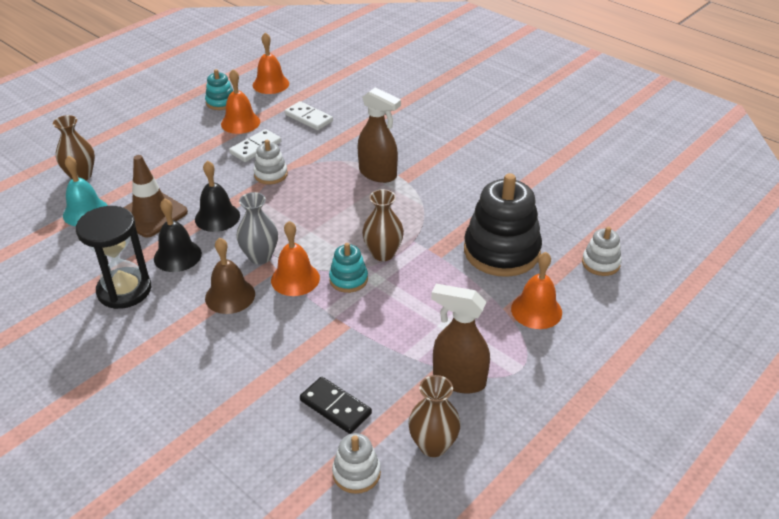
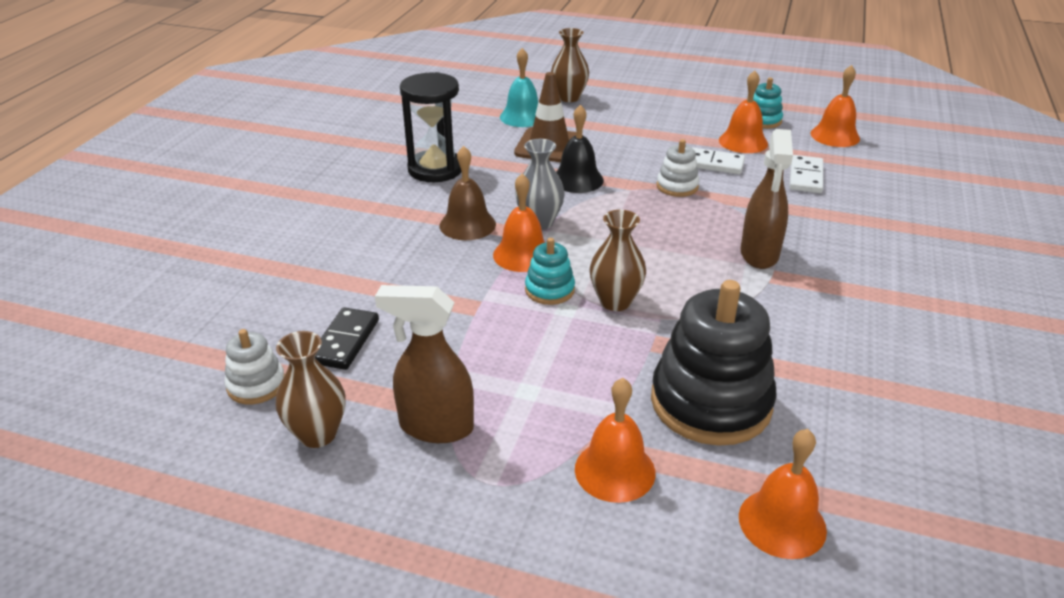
camera: 65 degrees right, 5 degrees down
(177, 256) = (502, 178): black bell -> none
(458, 380) = (435, 427): brown spray bottle -> brown spray bottle turned 75 degrees counterclockwise
(600, 263) = (782, 523): white stacking toy -> orange bell

